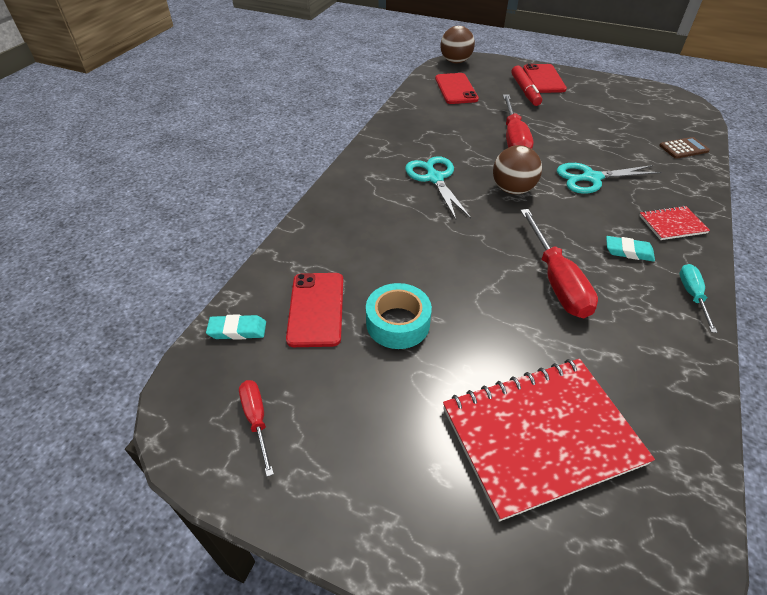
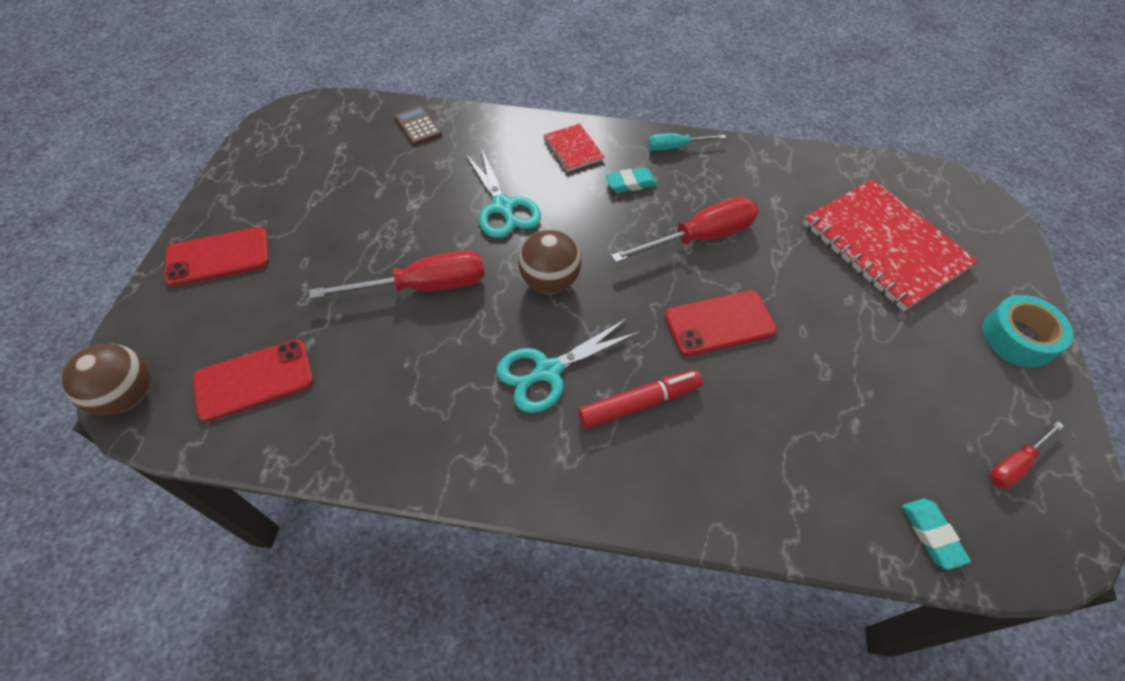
camera: 105 degrees left, 10 degrees up
(316, 309) = (853, 454): red phone -> red phone (719, 323)
(398, 323) = (828, 365): turquoise tape -> turquoise tape (1018, 338)
(525, 91) = (263, 279): red marker -> red marker (639, 403)
(628, 251) = (631, 183): turquoise eraser -> turquoise eraser turned 75 degrees clockwise

